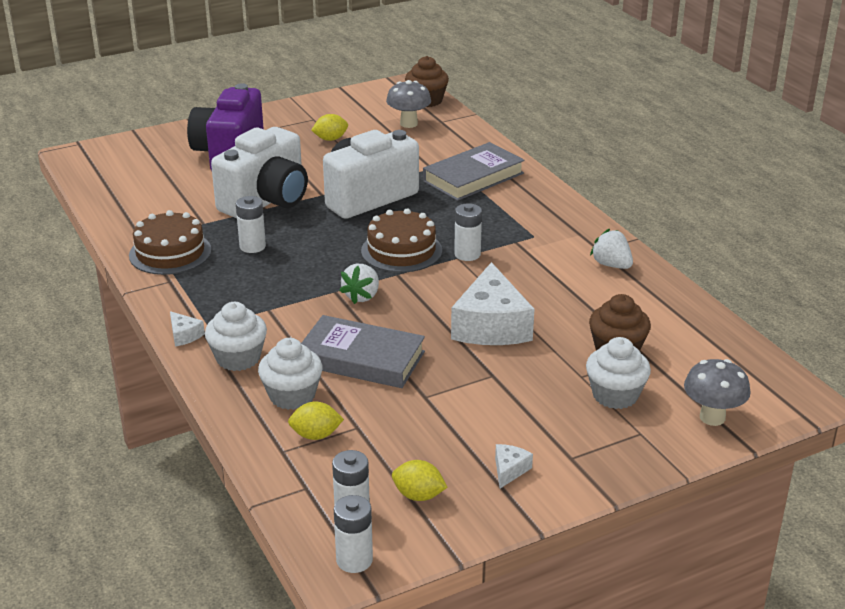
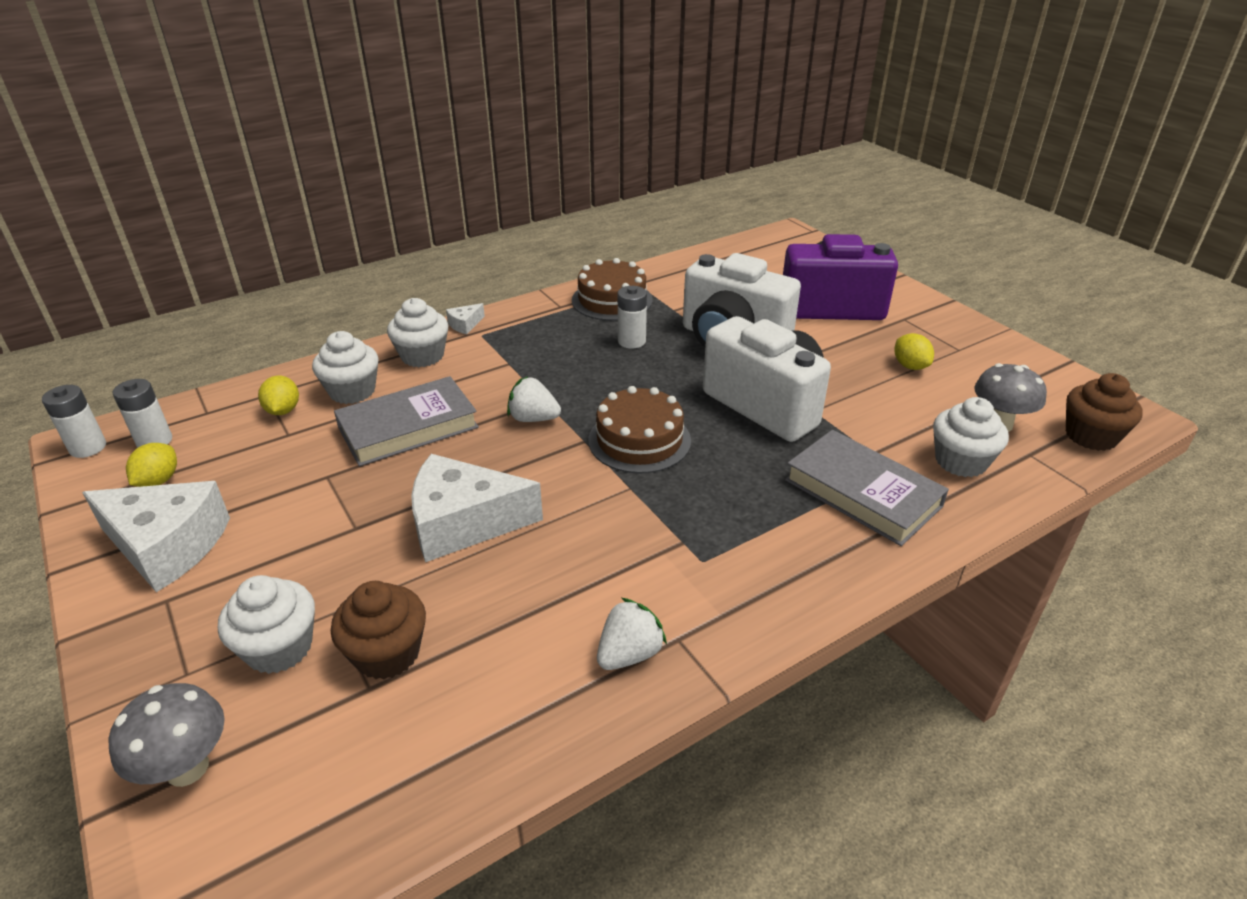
camera: 85 degrees right, 5 degrees up
(361, 359) = (408, 427): grey book -> grey book turned 45 degrees clockwise
(445, 142) = (960, 461): none -> white cupcake
(467, 254) = (639, 495): white battery -> none
(509, 470) = (167, 546): white cheese -> white cheese, size x2.39

